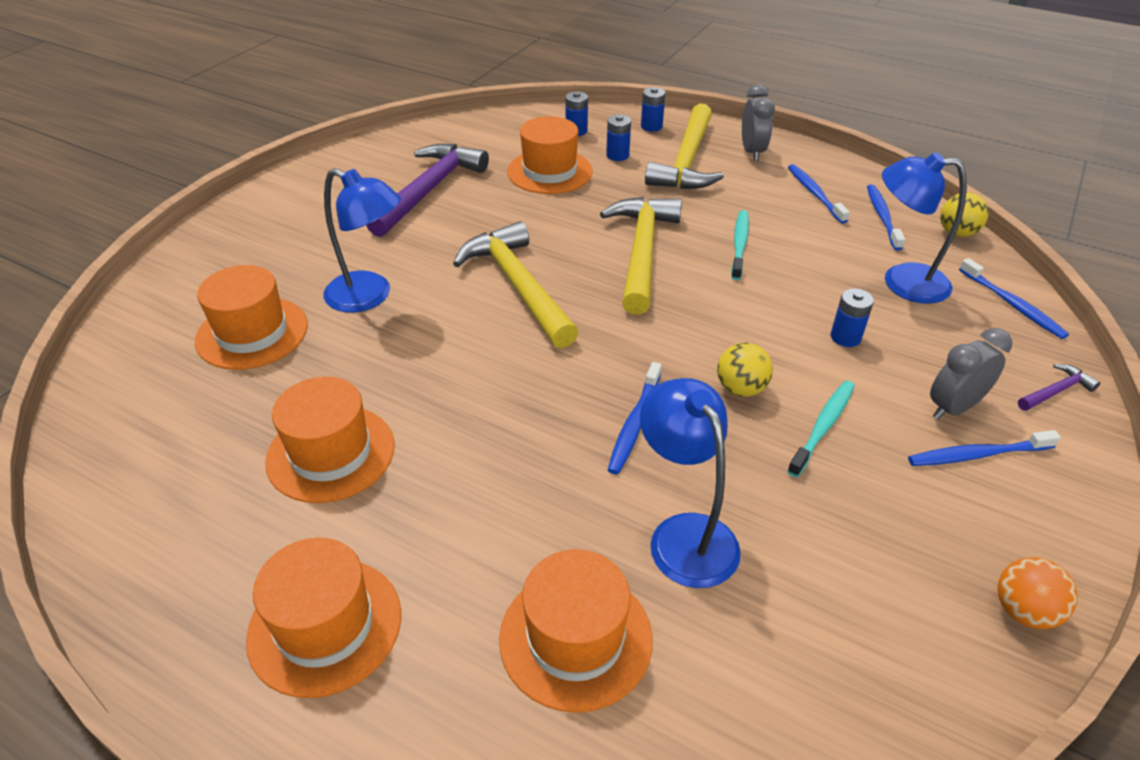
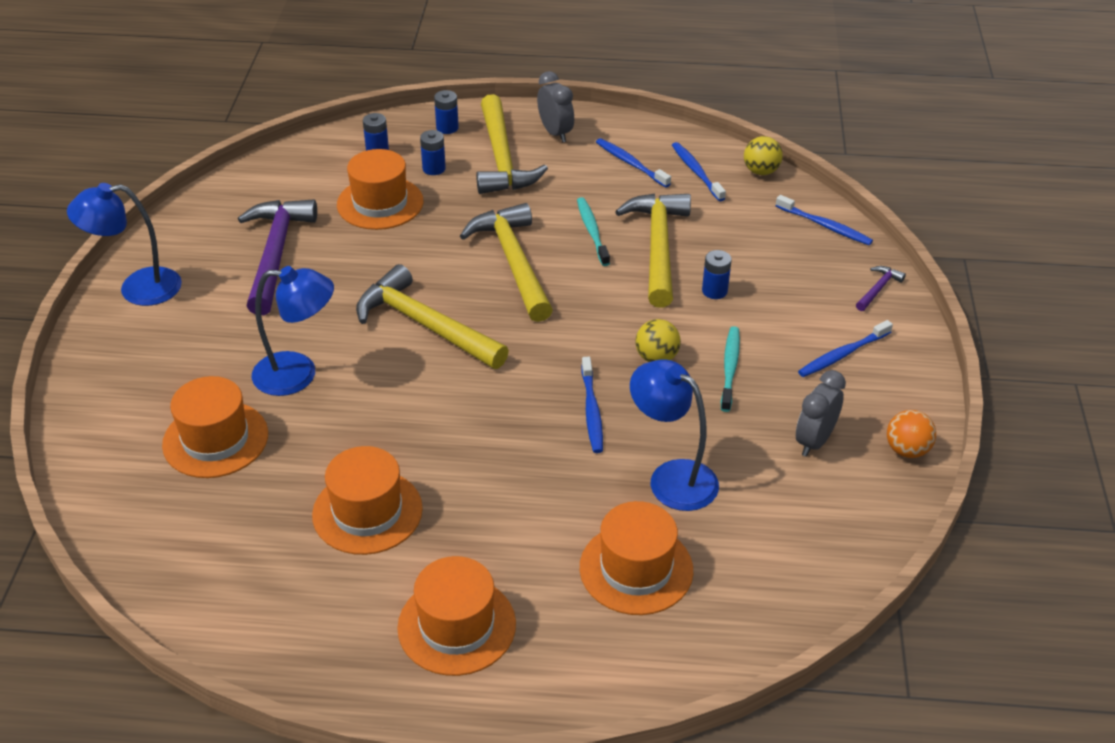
camera: 25 degrees left, 0 degrees up
(802, 277) = (657, 247): none -> yellow hammer
(902, 282) = (736, 229): blue lamp -> blue lamp (137, 288)
(953, 407) = (814, 324): grey clock -> grey clock (814, 441)

